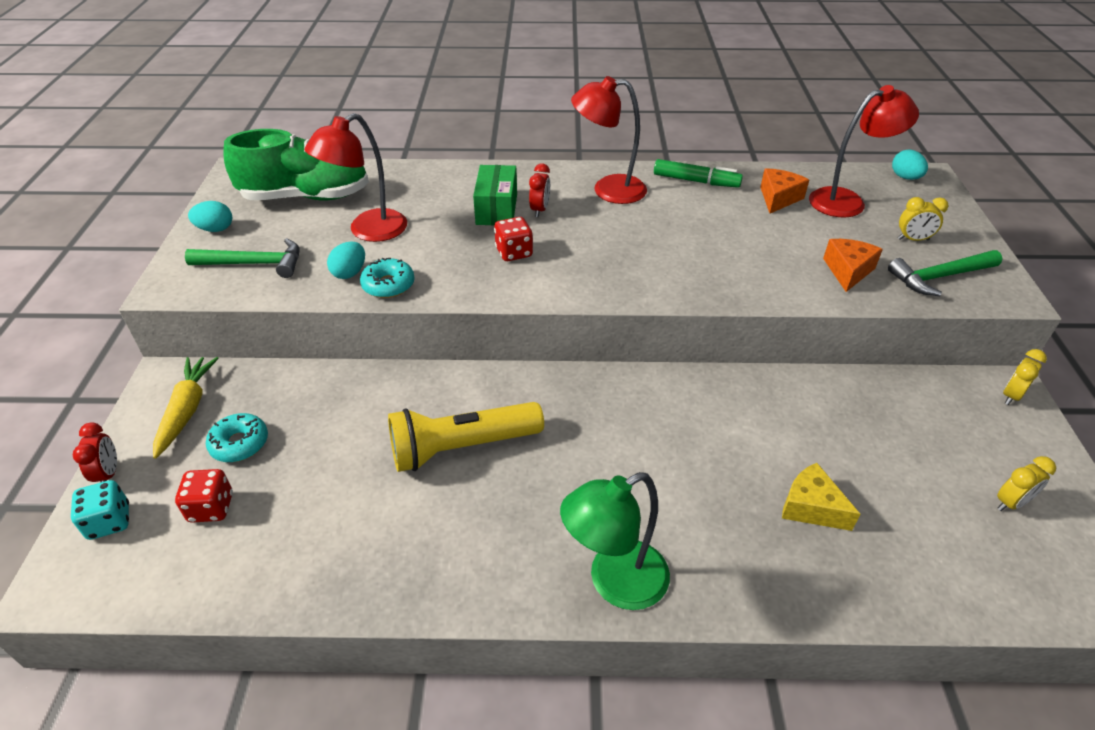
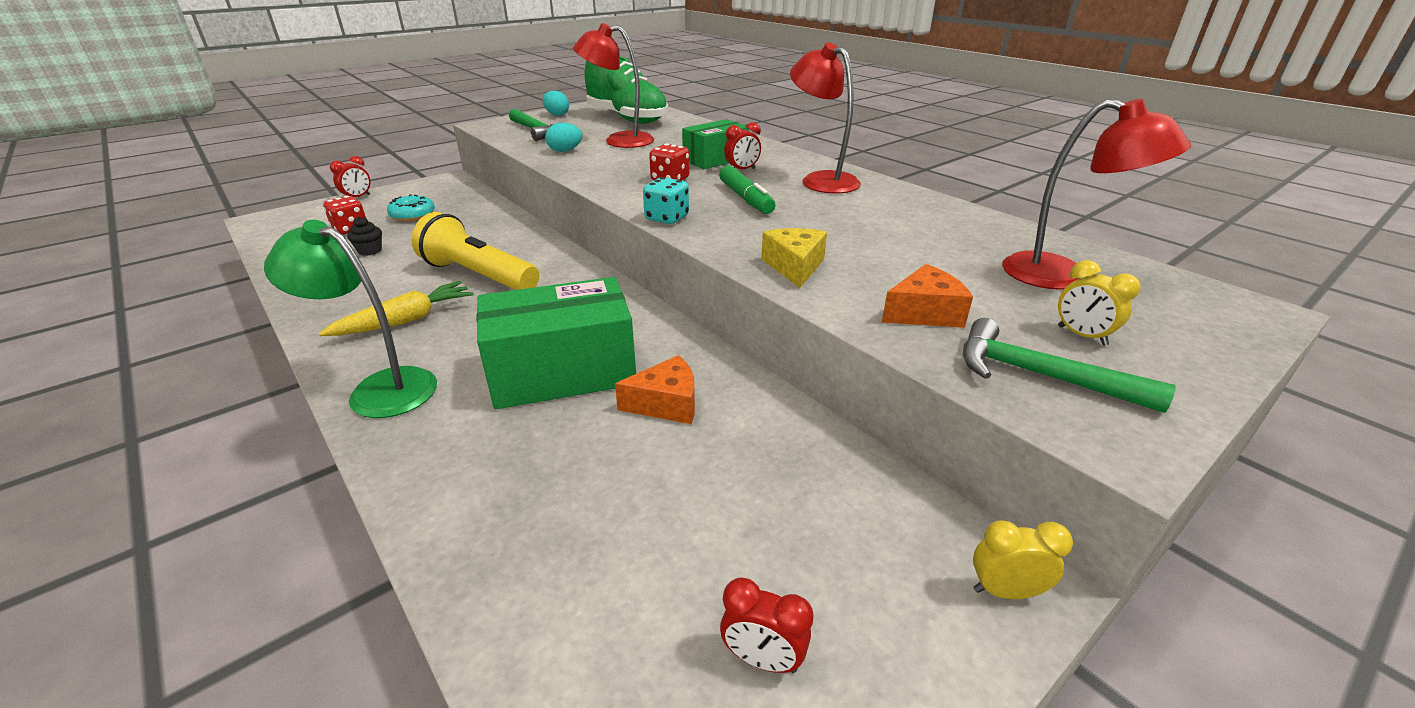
camera: 50 degrees right, 10 degrees down
(109, 522) = (320, 212): turquoise dice -> turquoise dice (667, 218)
(187, 410) = (428, 193): yellow carrot -> yellow carrot (406, 320)
(300, 508) = (370, 251): none -> black cupcake
(388, 285) = (568, 162): turquoise donut -> none
(685, 462) = (562, 372): none -> green box
(696, 181) = (914, 203): green marker -> green marker (745, 198)
(778, 198) = (976, 243): orange cheese -> orange cheese (666, 404)
(811, 507) = (574, 469): yellow cheese -> yellow cheese (794, 266)
(905, 177) = (1207, 296): turquoise egg -> none
(1011, 503) = (762, 659): yellow clock -> red clock

